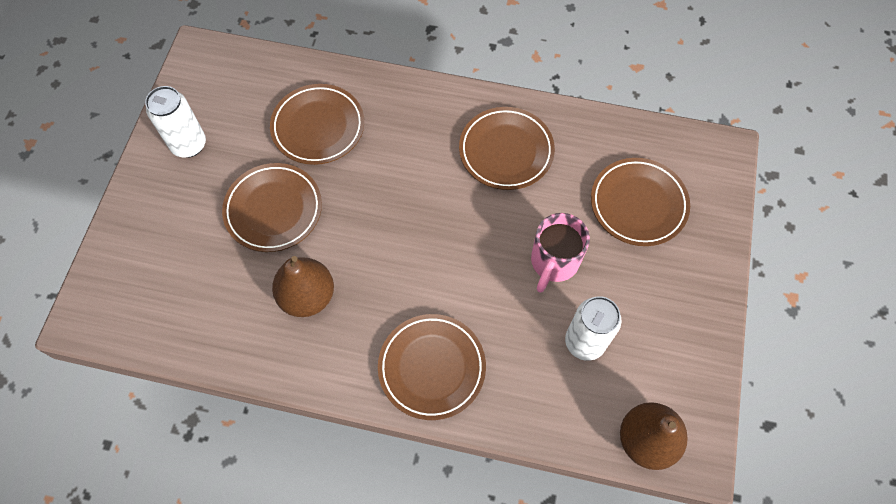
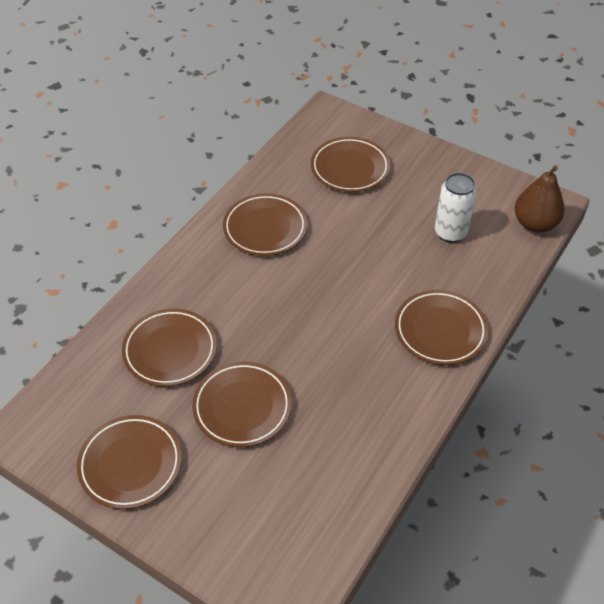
camera: 70 degrees left, 15 degrees down
(189, 145) = (130, 464): white can -> brown plate
(307, 296) = (343, 401): brown pear -> none
(554, 262) = (378, 230): pink mug -> none

